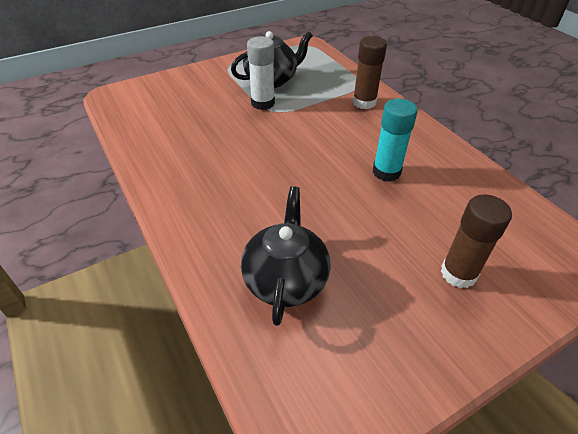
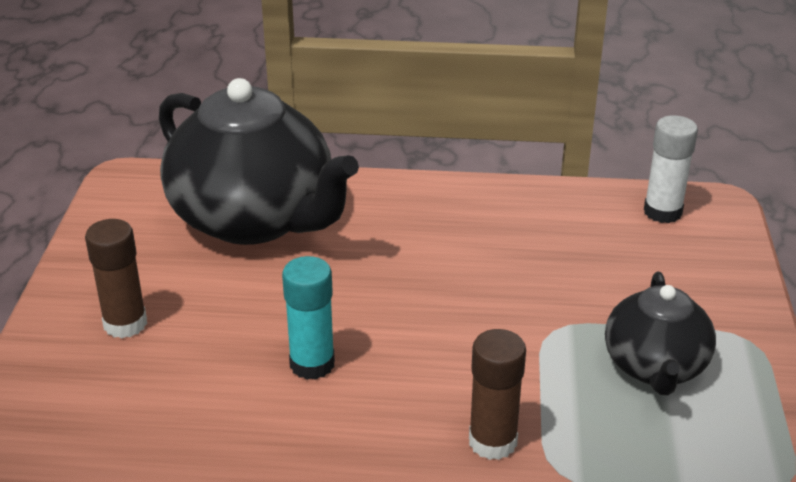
camera: 125 degrees right, 10 degrees down
(262, 103) = (584, 327): white glue stick -> white glue stick (662, 212)
(285, 280) = (255, 219): black teapot -> black teapot, size x1.82

